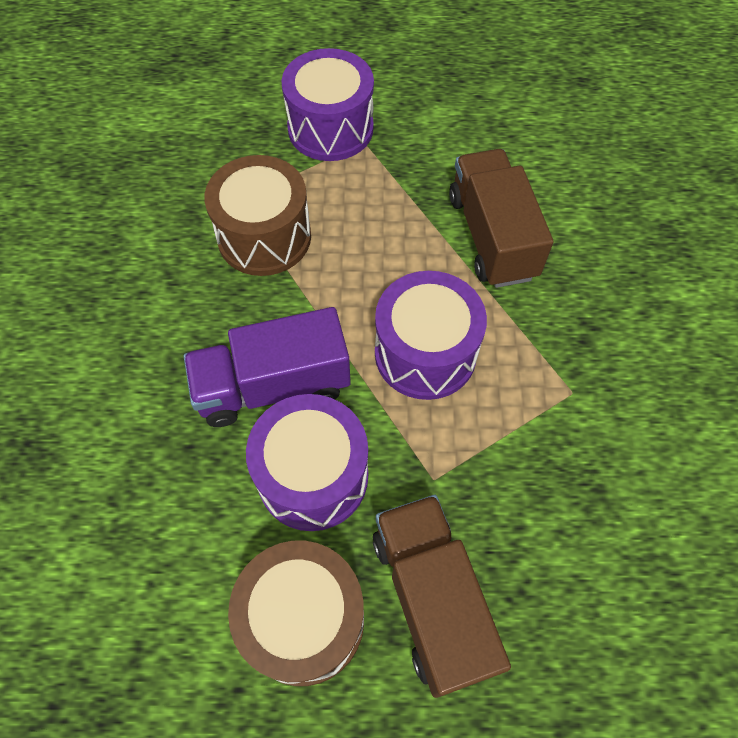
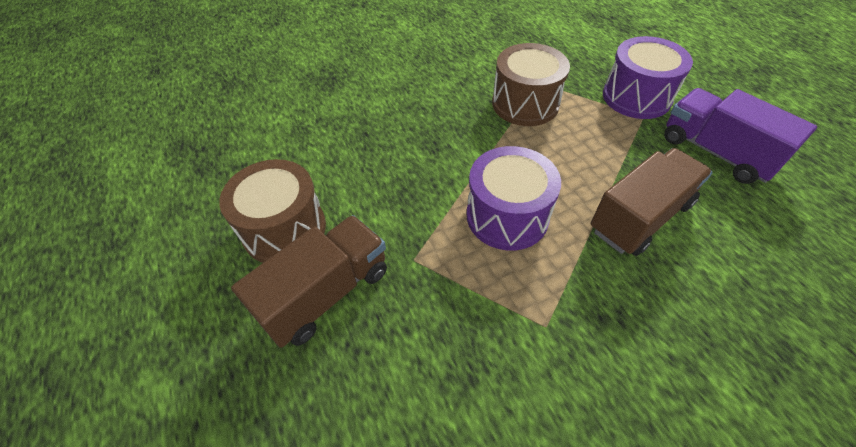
camera: 65 degrees right, 10 degrees down
(273, 385) = (427, 151): purple truck -> purple truck (716, 152)
(313, 476) = (379, 194): purple drum -> none

